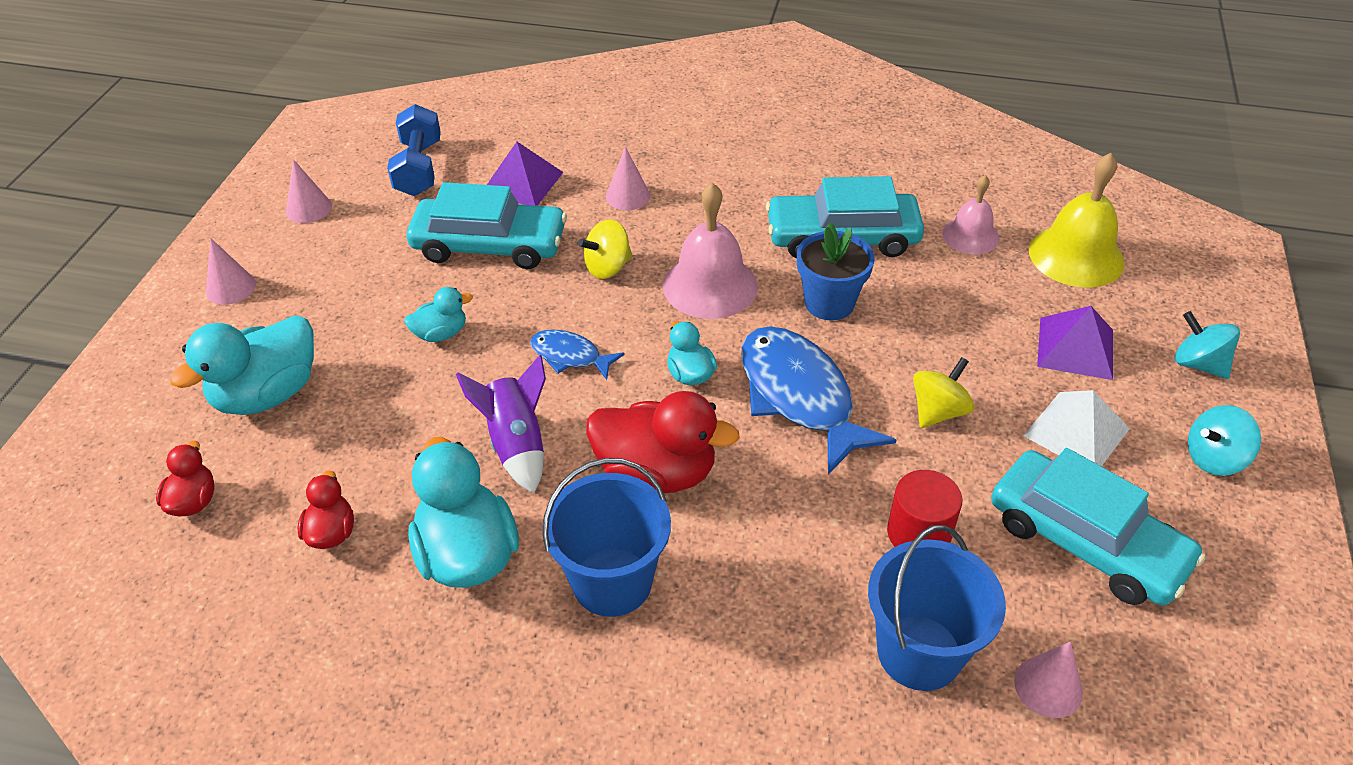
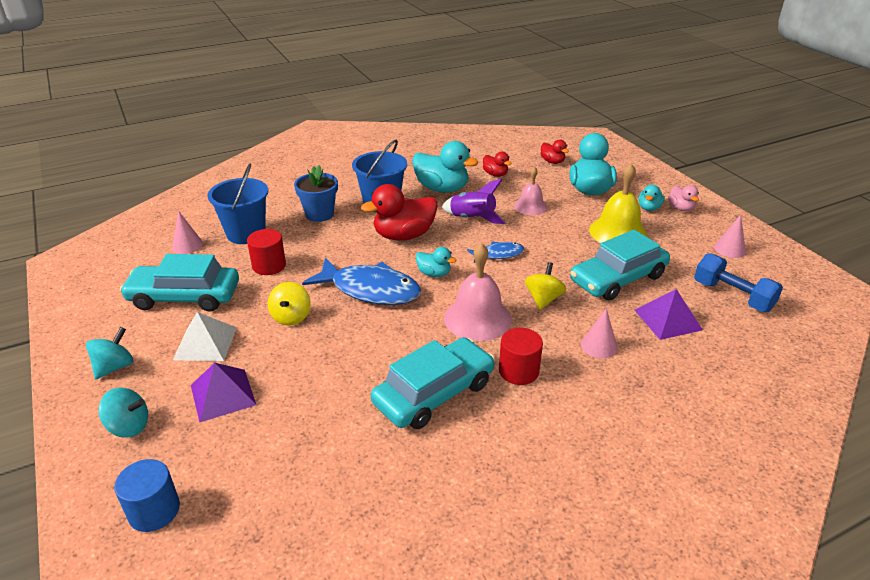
camera: 140 degrees right, 10 degrees down
(231, 288) = (681, 208): pink cone -> pink duck
(441, 333) = (567, 235): turquoise duck -> turquoise duck (649, 208)
(736, 215) = (518, 371): none -> red cylinder
(829, 303) = (400, 344): blue flower pot -> blue flower pot (319, 214)
(970, 236) = (344, 448): pink bell -> pink bell (530, 206)
(1076, 256) = (249, 476): yellow bell -> yellow bell (618, 232)
(1178, 270) = (154, 510): none -> blue cylinder

